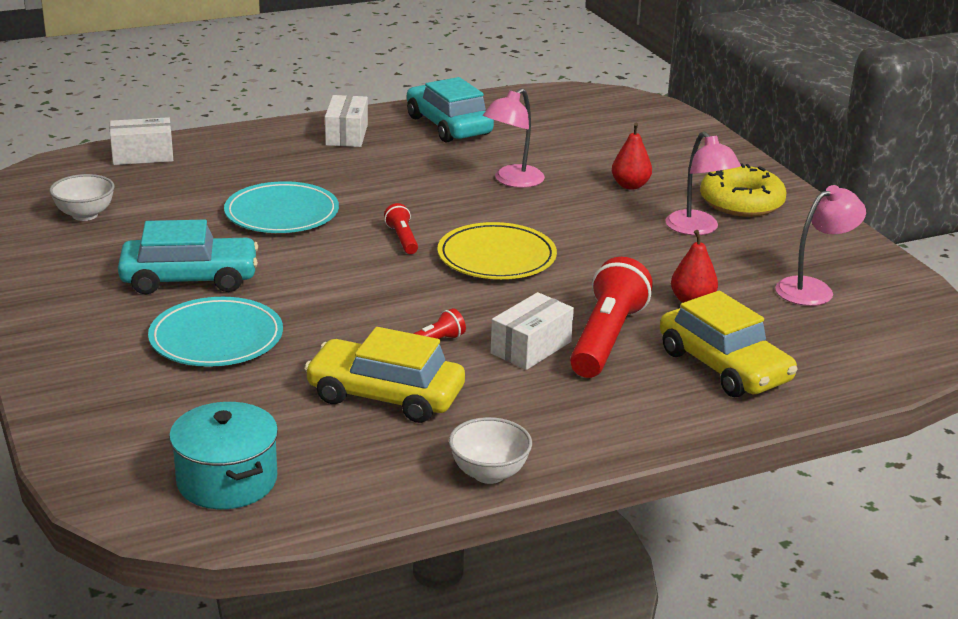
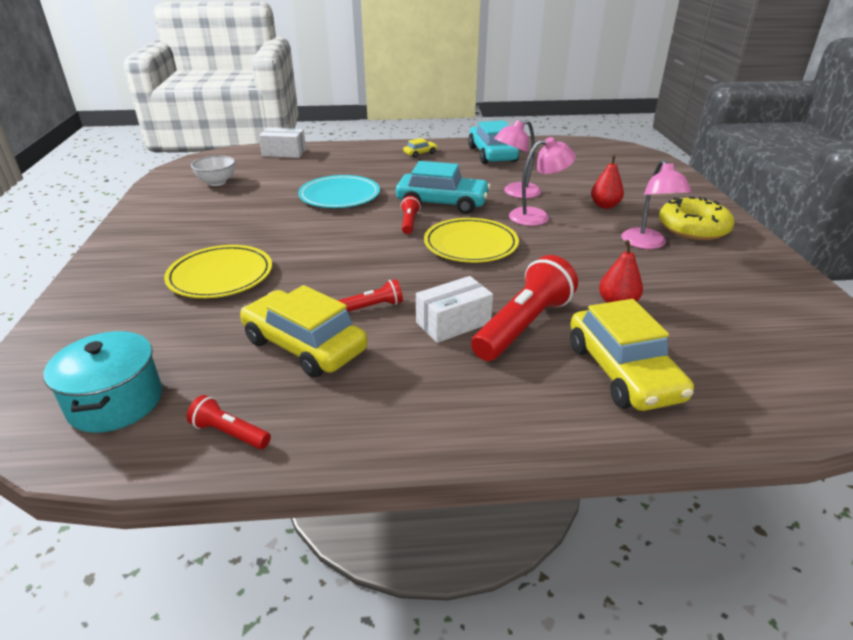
camera: 20 degrees right, 5 degrees up
(189, 279) = (242, 231): turquoise car -> turquoise car (442, 203)
(216, 338) = (220, 276): turquoise plate -> yellow plate
(347, 135) = (420, 153): white box -> yellow car
(376, 484) = (230, 433): none -> red flashlight
(489, 473) = (336, 445): white bowl -> none
(813, 289) = (738, 309): pink lamp -> pink lamp (537, 216)

